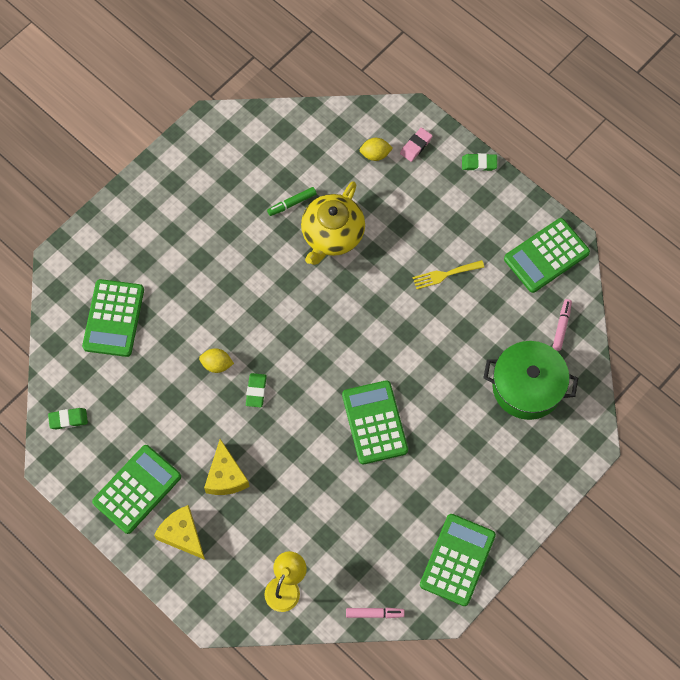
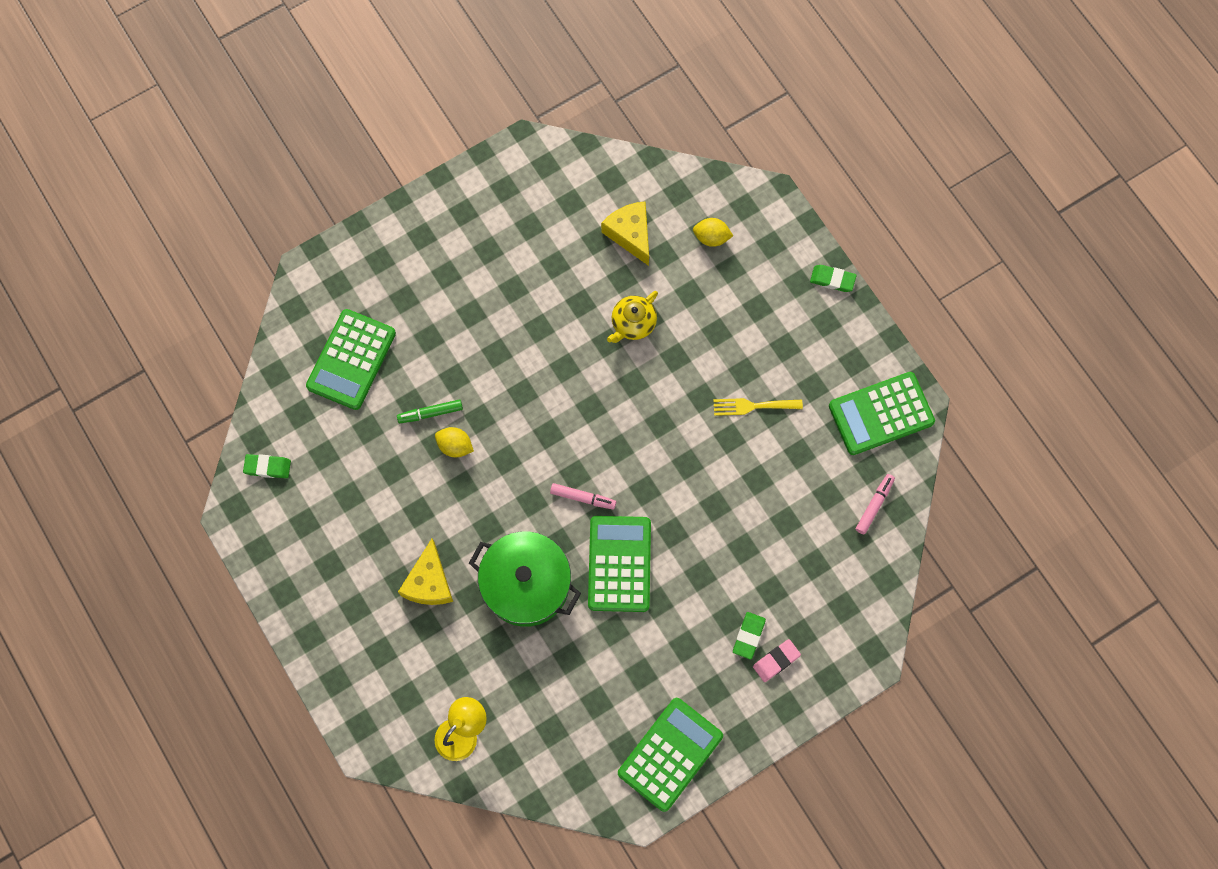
camera: 15 degrees right, 5 degrees up
(137, 489) = (323, 571): green calculator -> none
(182, 535) = (361, 638): yellow cheese -> yellow cheese (630, 234)
(256, 391) = (492, 490): green eraser -> green eraser (748, 636)
(292, 203) = (596, 273): green marker -> green marker (430, 413)
(332, 235) = (633, 323): yellow teapot -> yellow teapot, size x0.58
(374, 613) = (556, 791): pink marker -> pink marker (583, 498)
(416, 146) = (763, 239): pink eraser -> pink eraser (776, 661)
(527, 387) = (812, 568): green pot -> green pot (526, 584)

